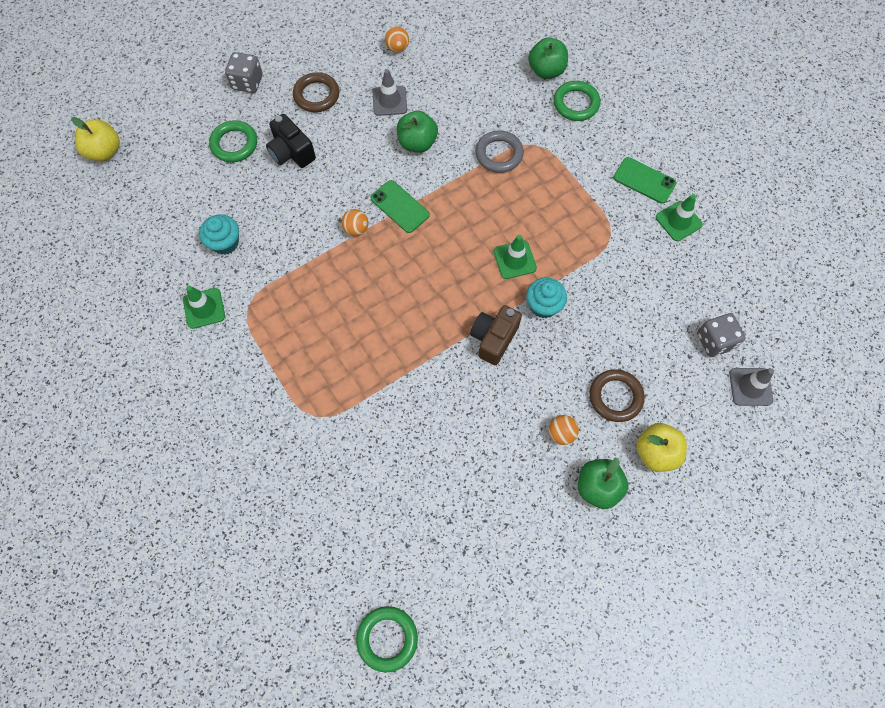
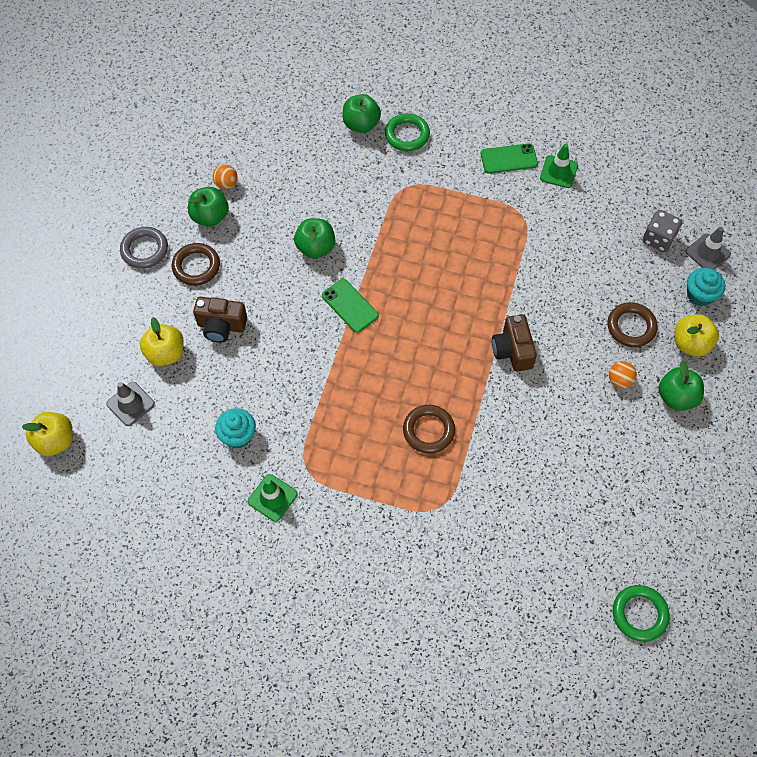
camera: 40 degrees left, 5 degrees down
(234, 144) = (165, 353): green ring -> yellow apple
(247, 82) = (126, 296): grey dice -> none
(291, 153) = (221, 326): black camera -> brown camera
(356, 229) = (333, 347): orange ball -> none
(362, 65) = (210, 216): none -> green apple
(365, 350) = (428, 431): none -> brown ring
(389, 101) = (261, 230): grey traffic cone -> grey traffic cone (130, 404)
(400, 206) = (350, 306): green phone -> green phone turned 45 degrees clockwise
(499, 154) = (386, 212): grey ring -> grey ring (144, 250)
(514, 260) = (473, 282): green traffic cone -> none
(543, 305) = (524, 300): turquoise cupcake -> turquoise cupcake (700, 295)

